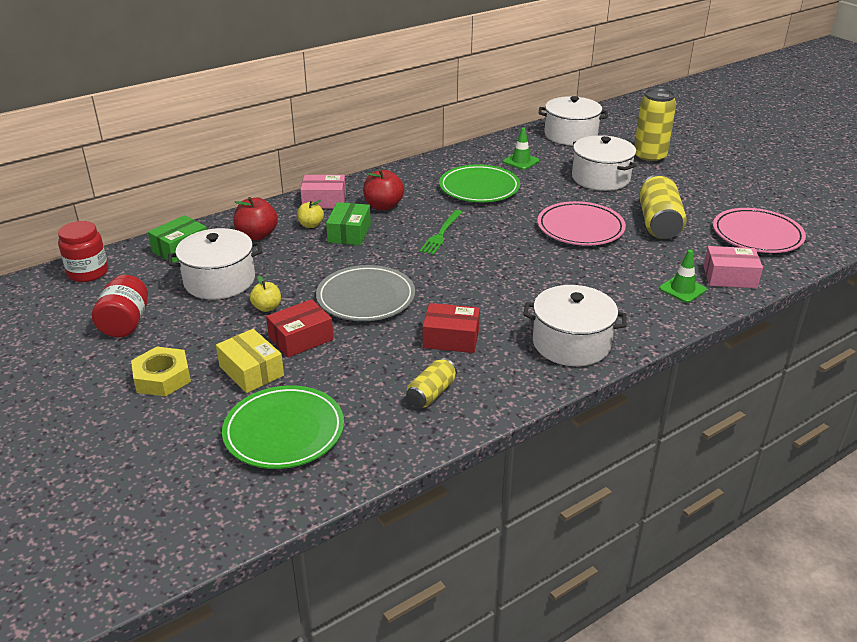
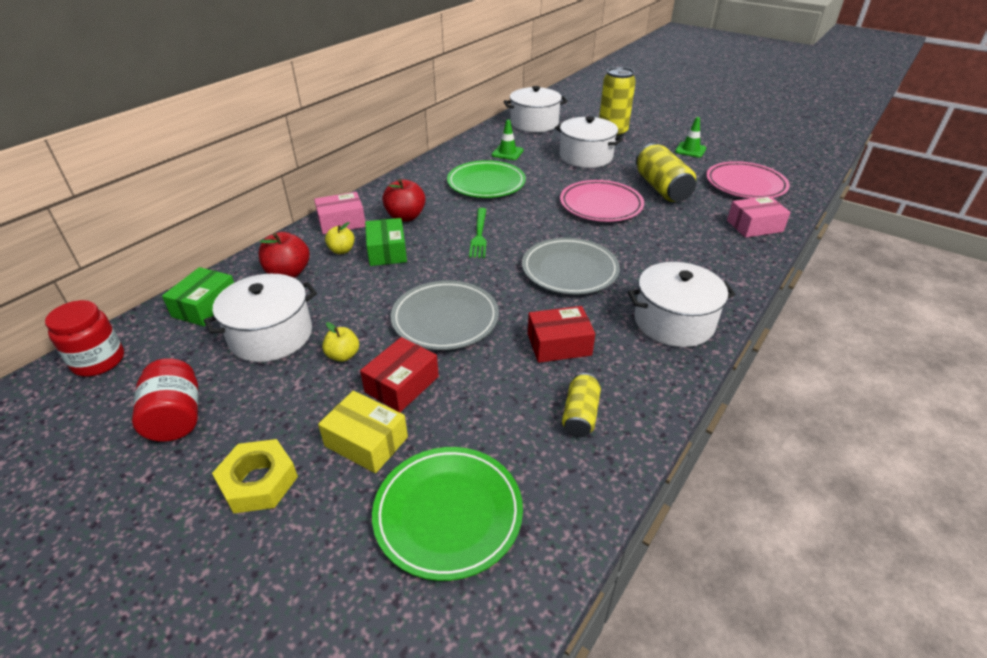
camera: 20 degrees left, 5 degrees up
(505, 280) = (569, 270): none -> grey plate
(682, 289) = (726, 245): green traffic cone -> green traffic cone (690, 150)

